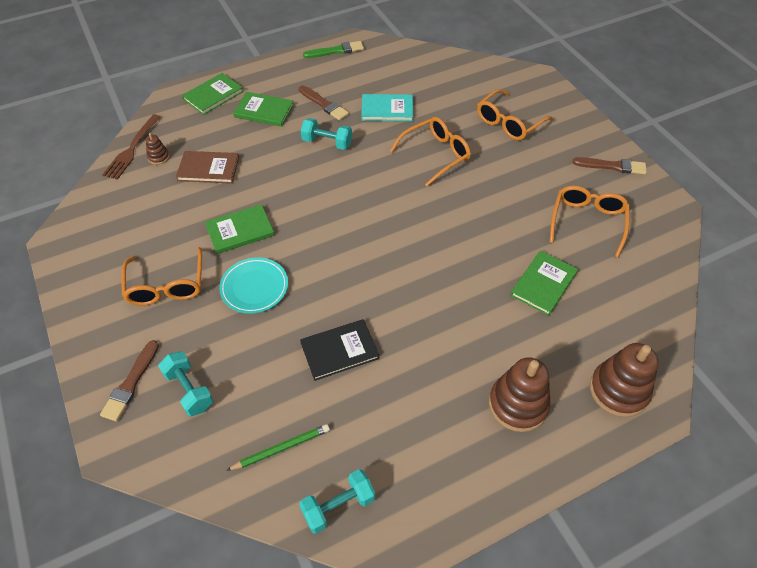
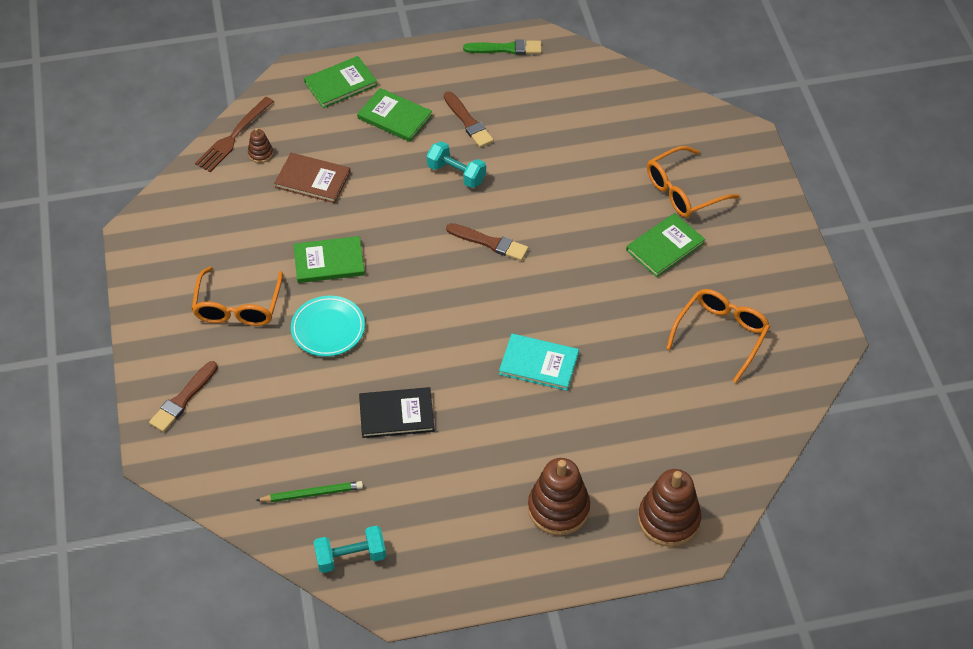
camera: 15 degrees right, 0 degrees up
(189, 390) = (237, 419): turquoise dumbbell -> none
(387, 109) = (542, 144): turquoise book -> turquoise book (539, 363)
(436, 155) = (578, 215): orange glasses -> none
(543, 284) = (639, 393): green book -> green book (665, 247)
(612, 166) = (784, 273): brown brush -> brown brush (489, 243)

